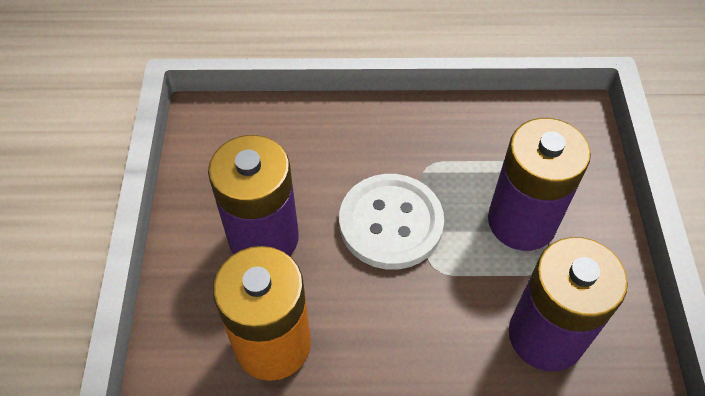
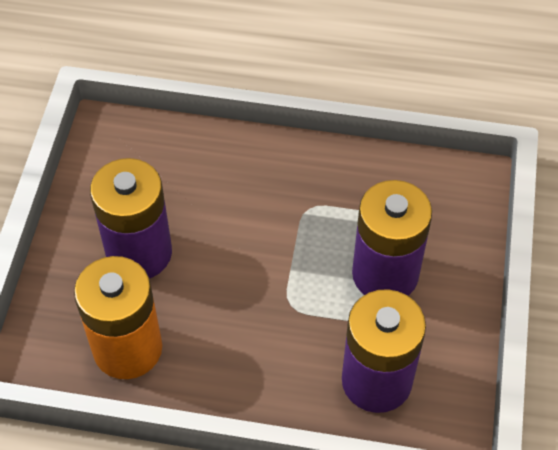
camera: 10 degrees right, 0 degrees up
(391, 223) = (260, 257): white button -> none

